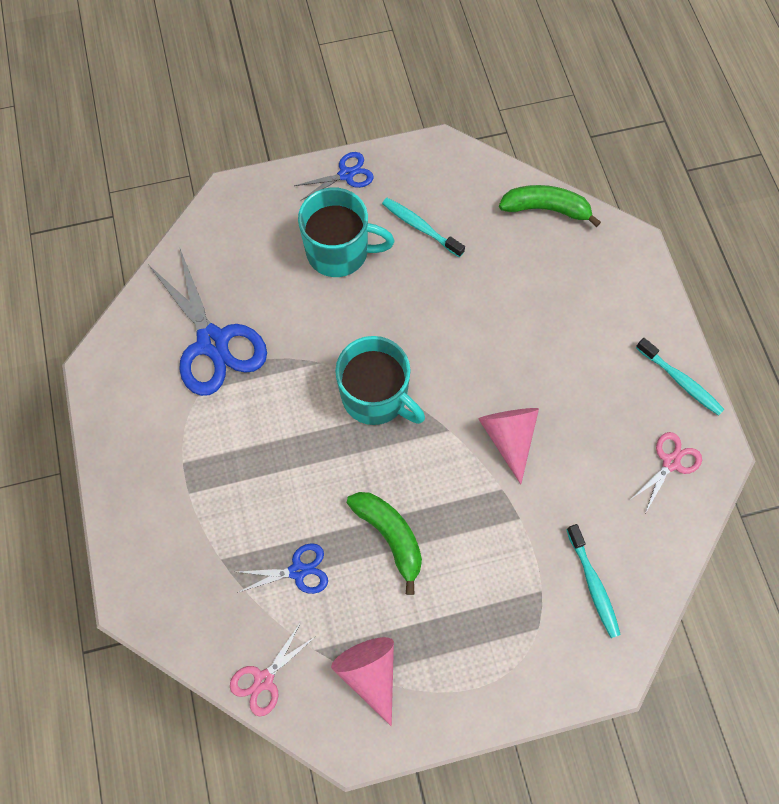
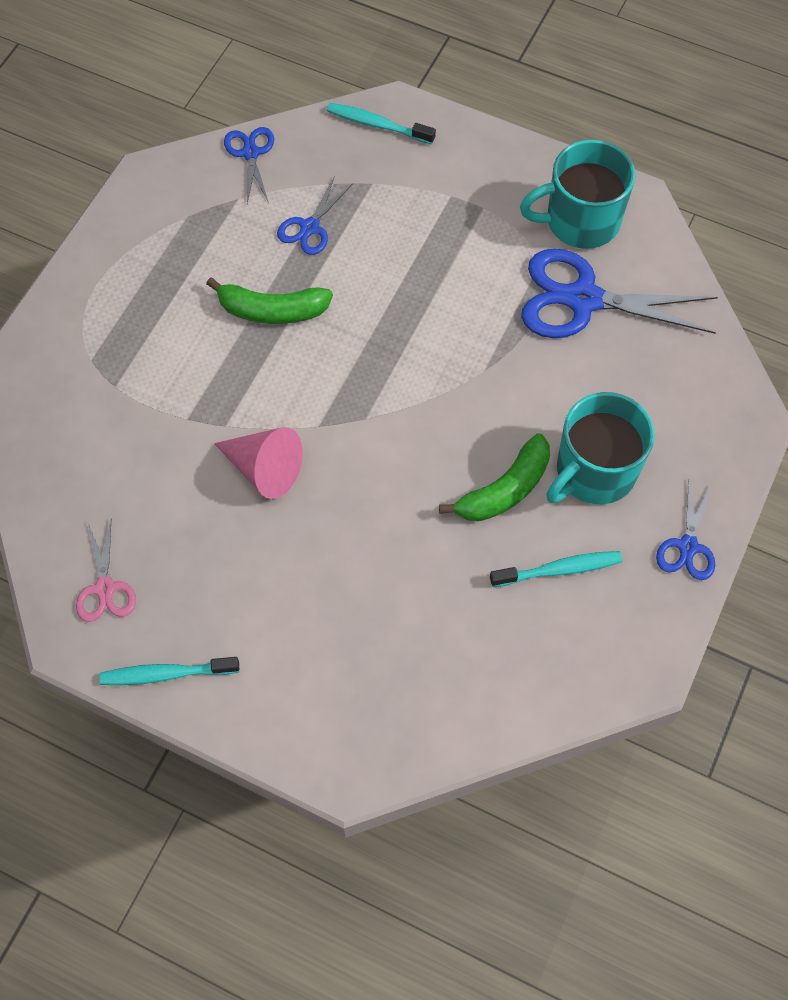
camera: 130 degrees right, 5 degrees down
(264, 680) = (250, 153): pink scissors -> blue scissors
(370, 673) = (183, 222): pink cone -> none
(376, 396) = (407, 391): turquoise mug -> turquoise mug (580, 221)
(545, 209) = (473, 718): green banana -> green banana (505, 489)
(593, 584) = (78, 429): turquoise toothbrush -> turquoise toothbrush (377, 125)

